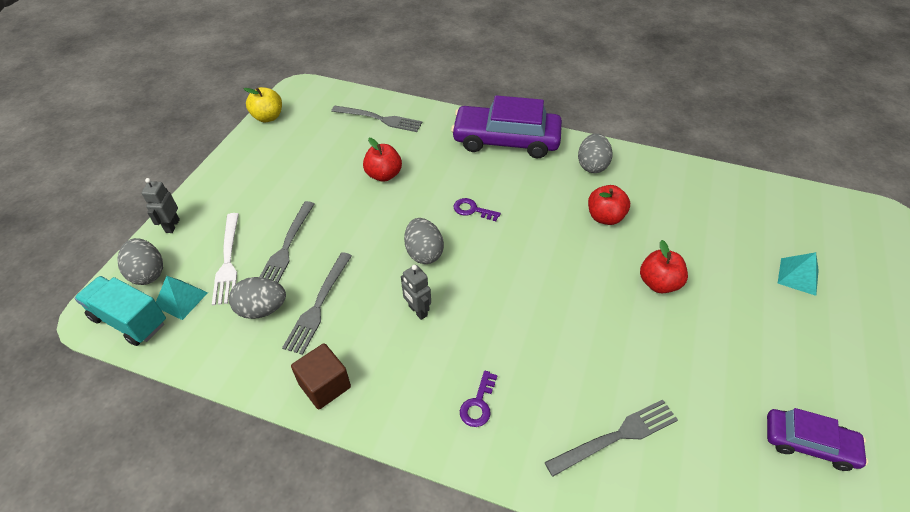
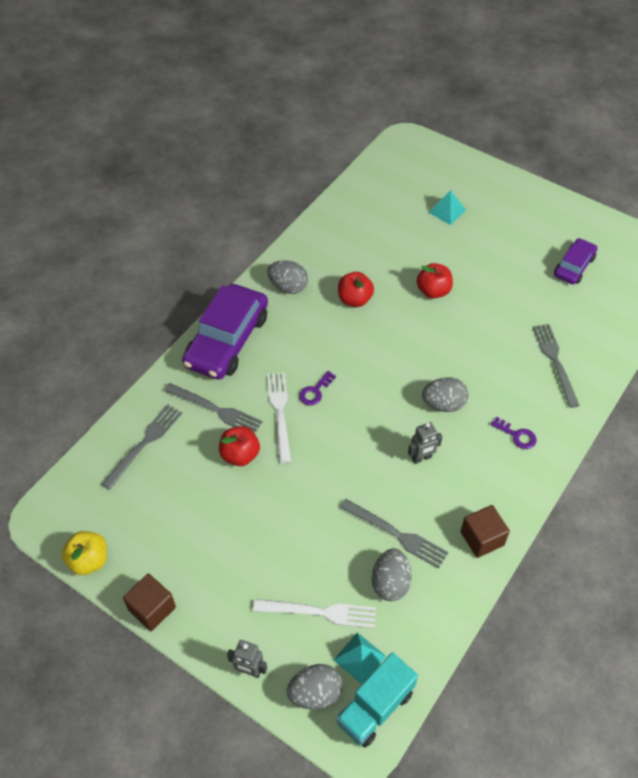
camera: 75 degrees left, 5 degrees up
(228, 158) = (152, 609): none -> brown cube
(286, 247) = (316, 556): grey fork -> grey fork (216, 410)
(424, 253) = (357, 440): grey egg -> grey egg (443, 404)
(438, 191) = (280, 413): none -> white fork

